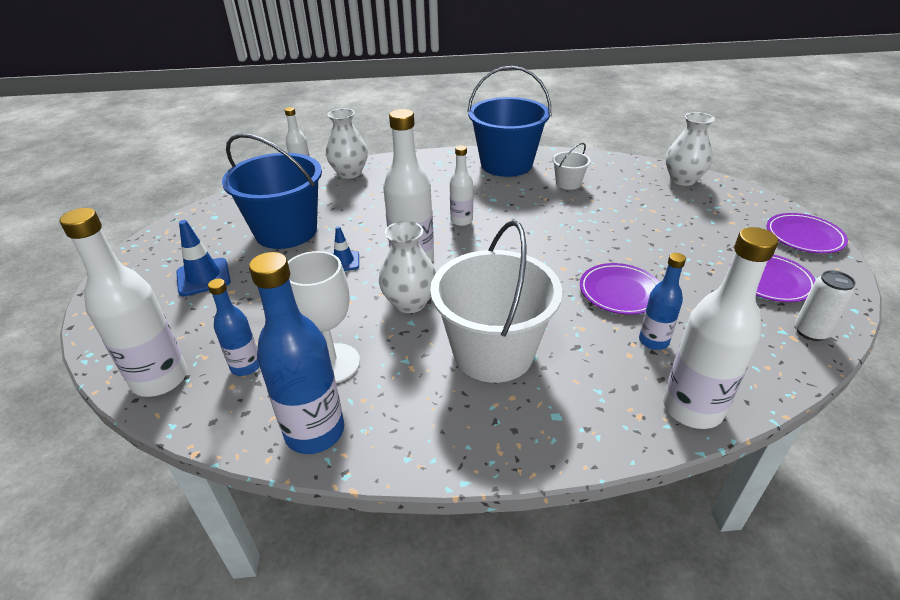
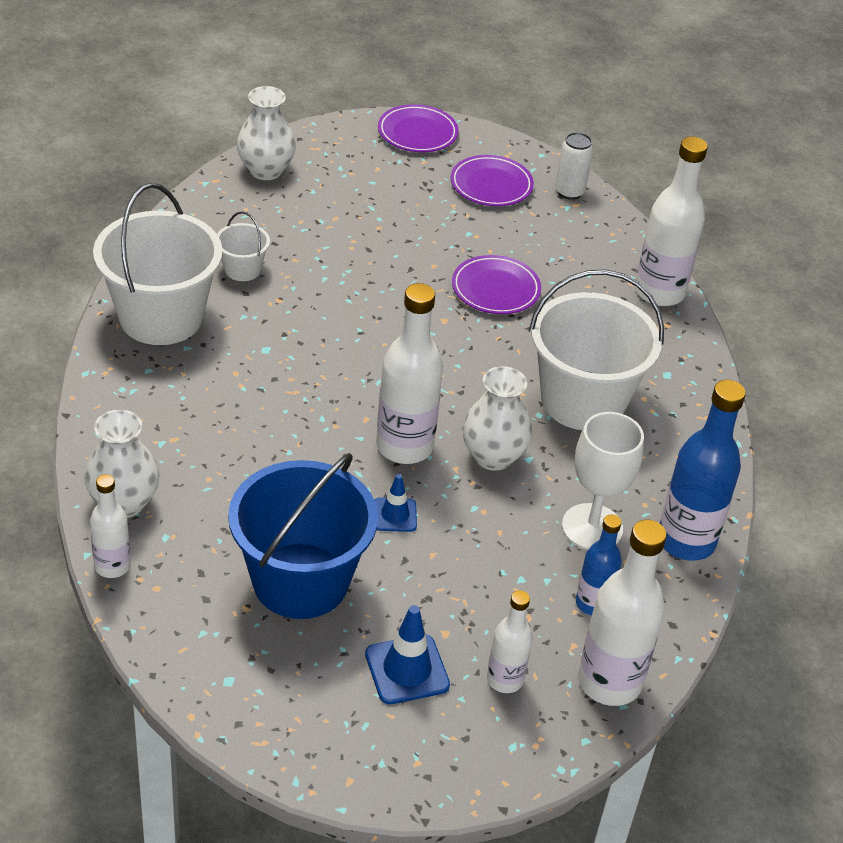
camera: 90 degrees left, 5 degrees up
(461, 221) = (317, 389): white bottle -> white bottle (505, 679)
(506, 164) = (161, 317): blue bucket -> white bucket
(653, 341) = (574, 289): blue bottle -> none

